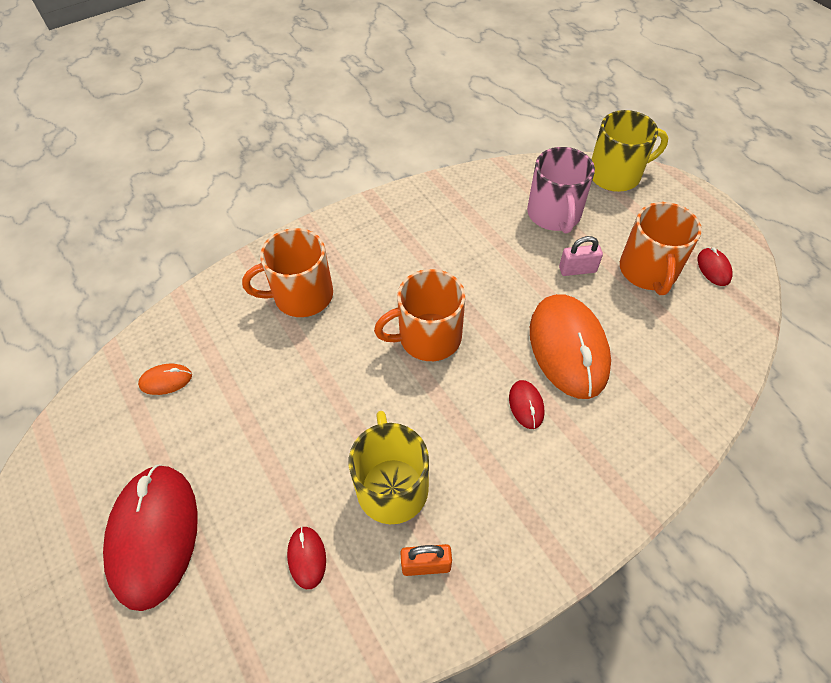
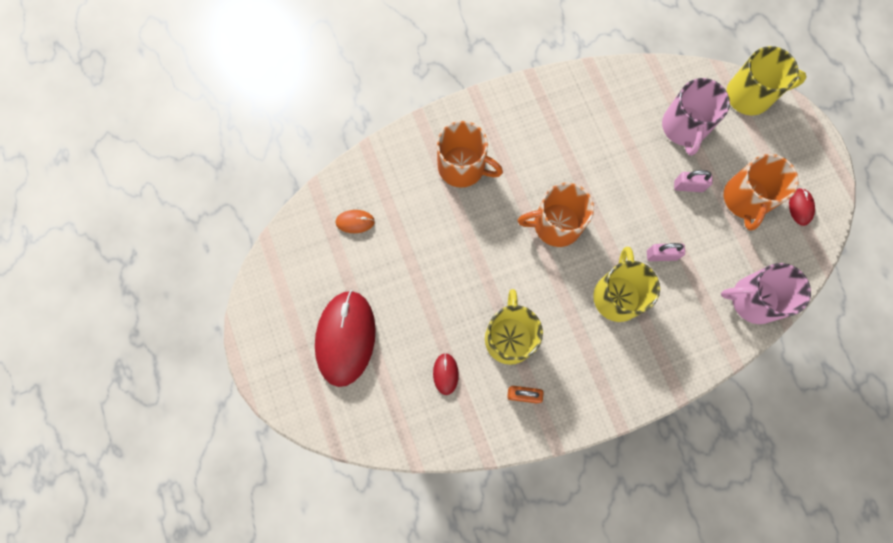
camera: 10 degrees right, 20 degrees up
(301, 295) = (462, 167): orange mug -> orange mug turned 150 degrees counterclockwise
(526, 405) = (617, 295): red mouse -> yellow mug
(568, 348) = (661, 255): orange mouse -> pink padlock
(699, 377) = (753, 300): none -> pink mug

